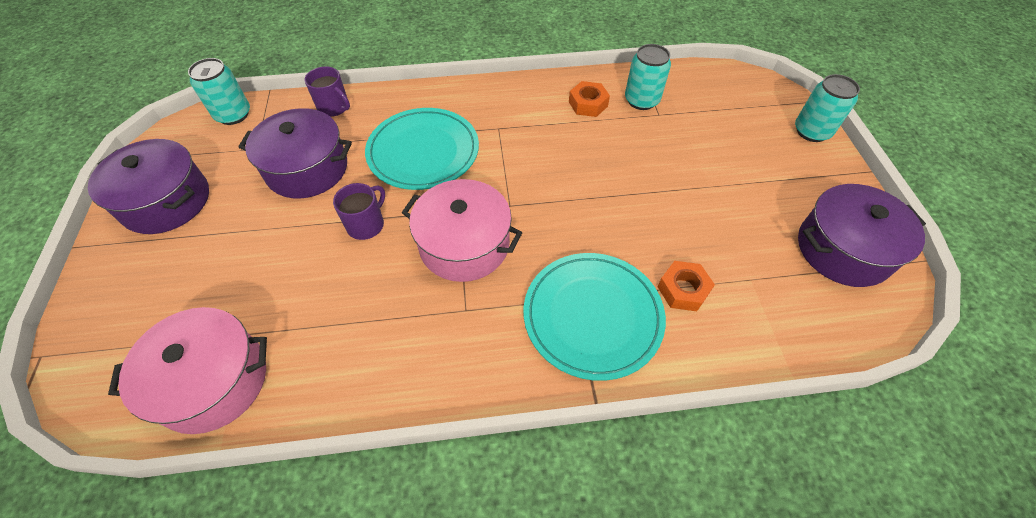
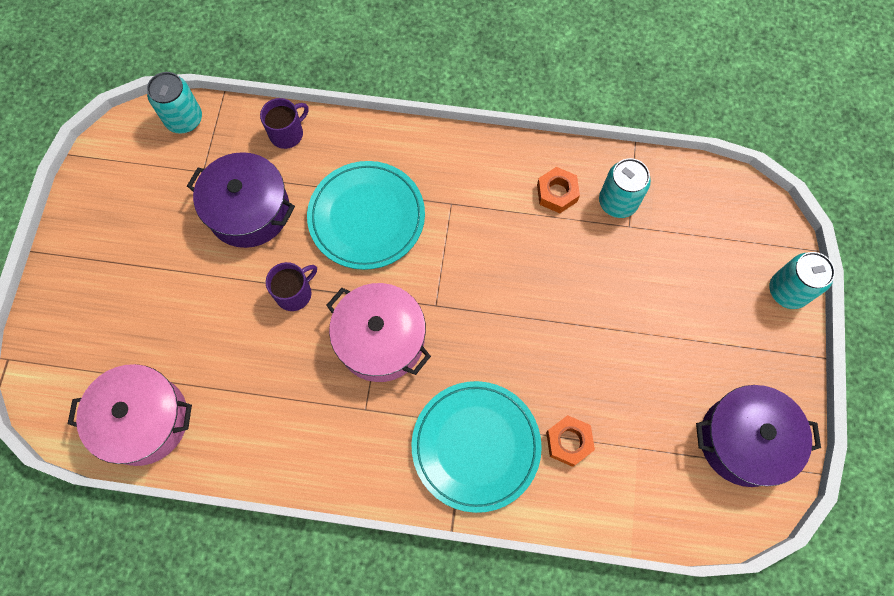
camera: 15 degrees right, 15 degrees up
(166, 201) = (114, 218): purple pot -> none
(334, 107) = (287, 133): purple mug -> purple mug turned 90 degrees counterclockwise

